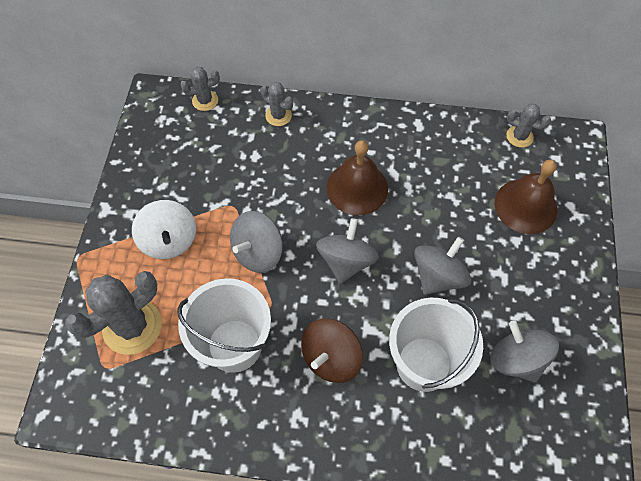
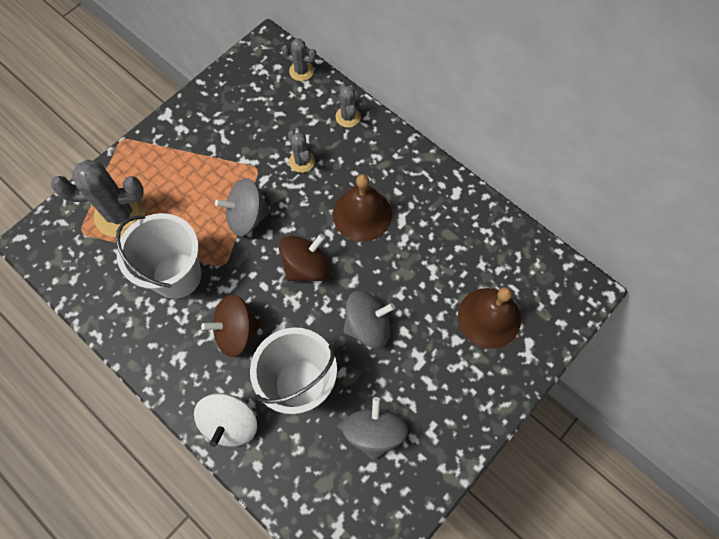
camera: 35 degrees right, 5 degrees up
(169, 240) = (192, 167): white spinning top -> white spinning top (230, 423)
(346, 261) = (306, 266): grey spinning top -> brown spinning top
(519, 136) = (535, 256): grey cactus -> grey cactus (302, 161)

